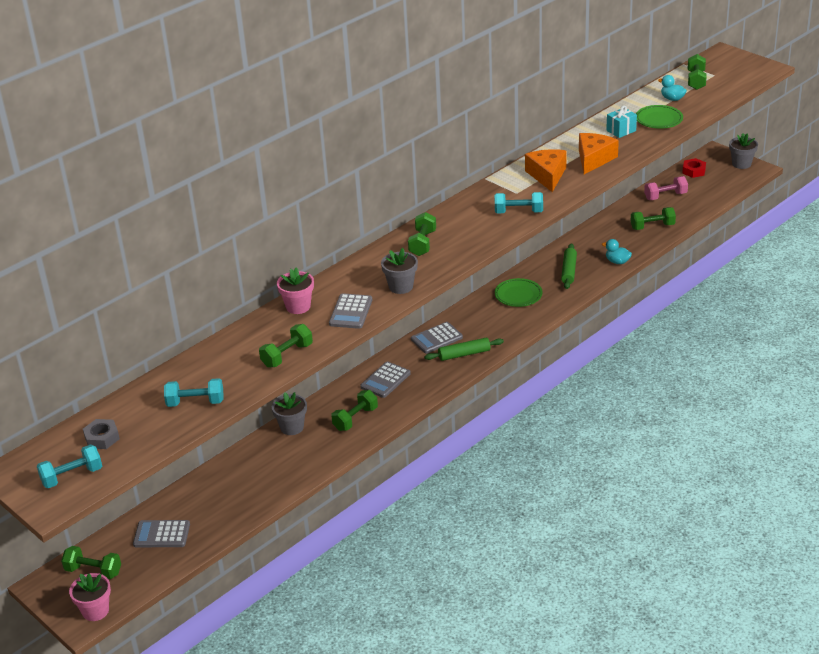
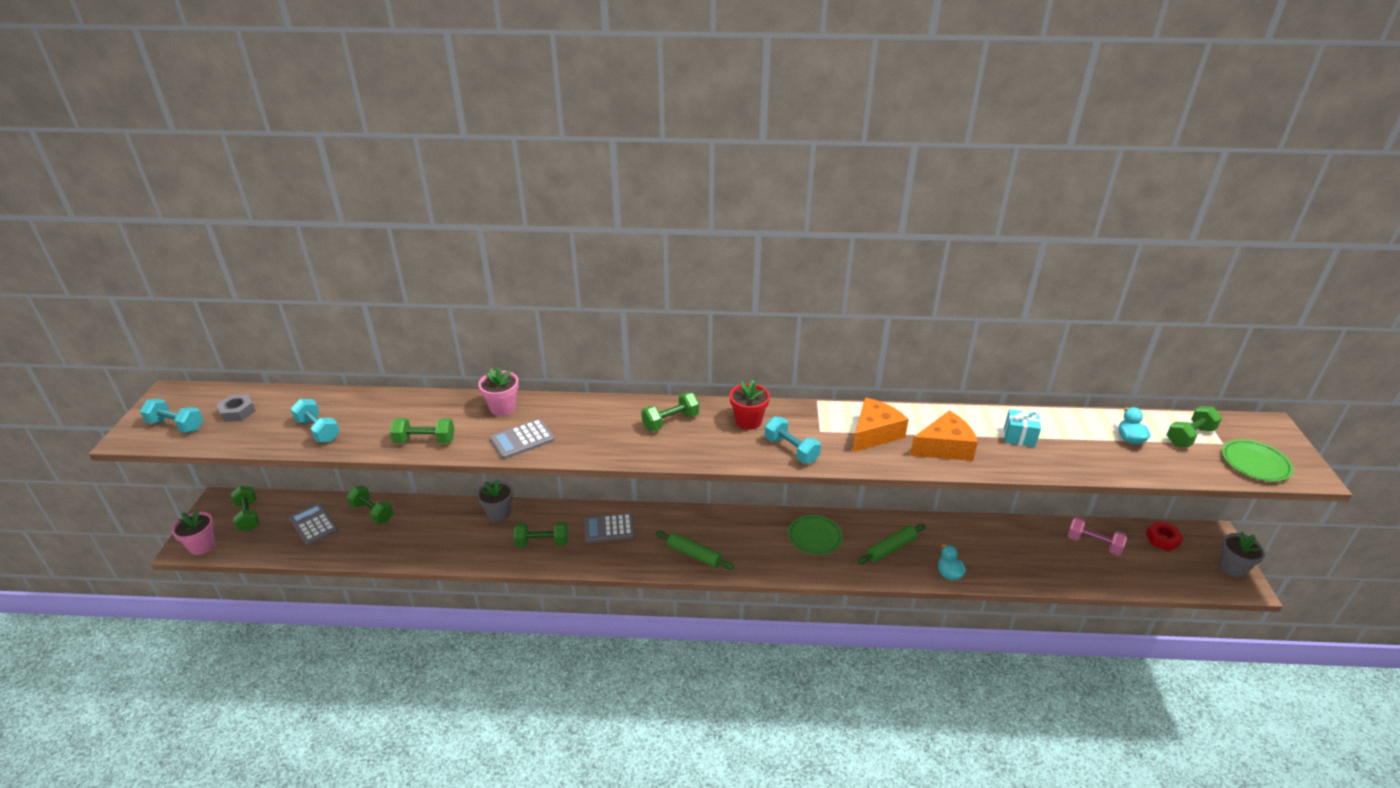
camera: 45 degrees right, 0 degrees up
(401, 286) = (590, 446): grey flower pot -> none
(436, 338) = (696, 524): grey calculator -> none
(467, 214) = (748, 421): none -> red flower pot
(652, 226) = (1035, 564): green dumbbell -> green dumbbell (372, 512)
(659, 120) = (1079, 451): green plate -> green plate (1255, 463)

